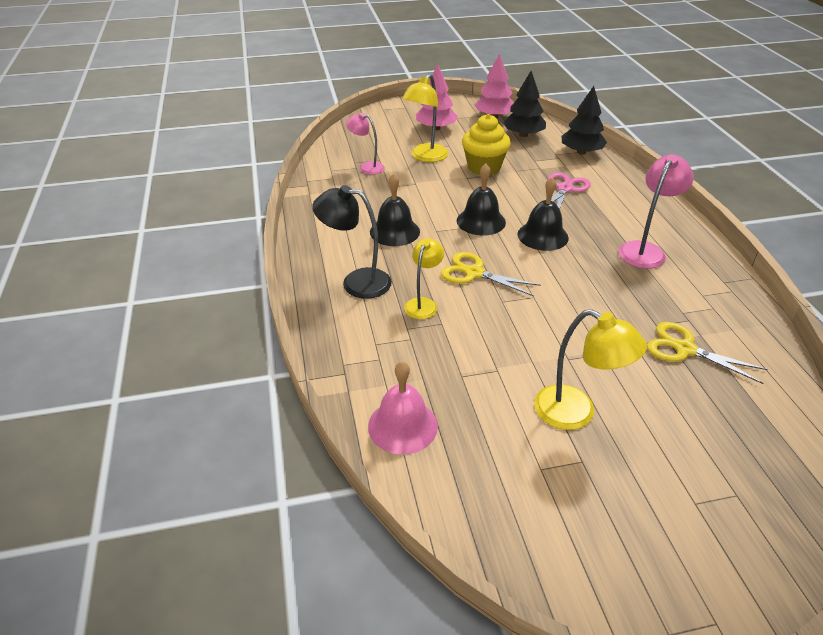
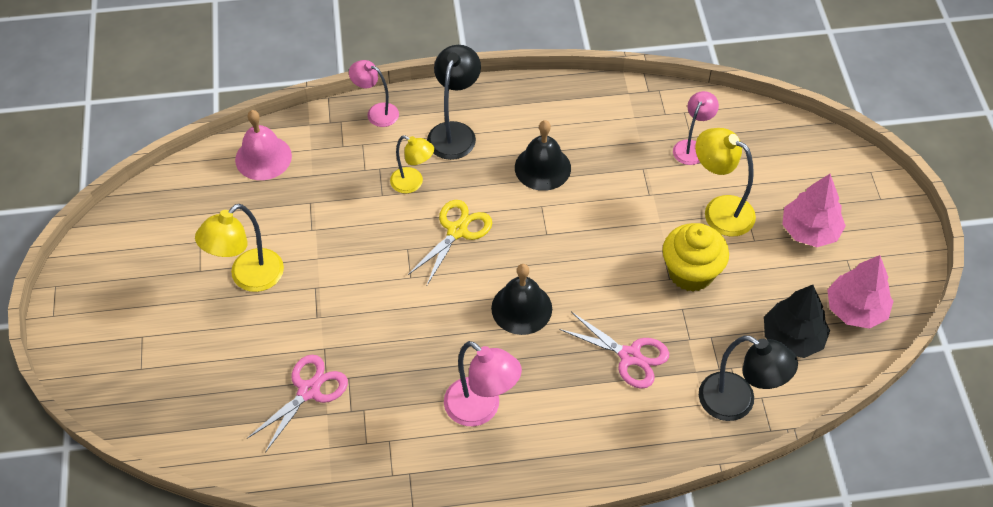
camera: 95 degrees right, 15 degrees up
(330, 337) = (376, 112): none -> pink lamp
(481, 221) = (557, 251): black bell -> none
(581, 152) = (737, 402): black tree -> black lamp
(684, 349) = (309, 391): yellow scissors -> pink scissors

